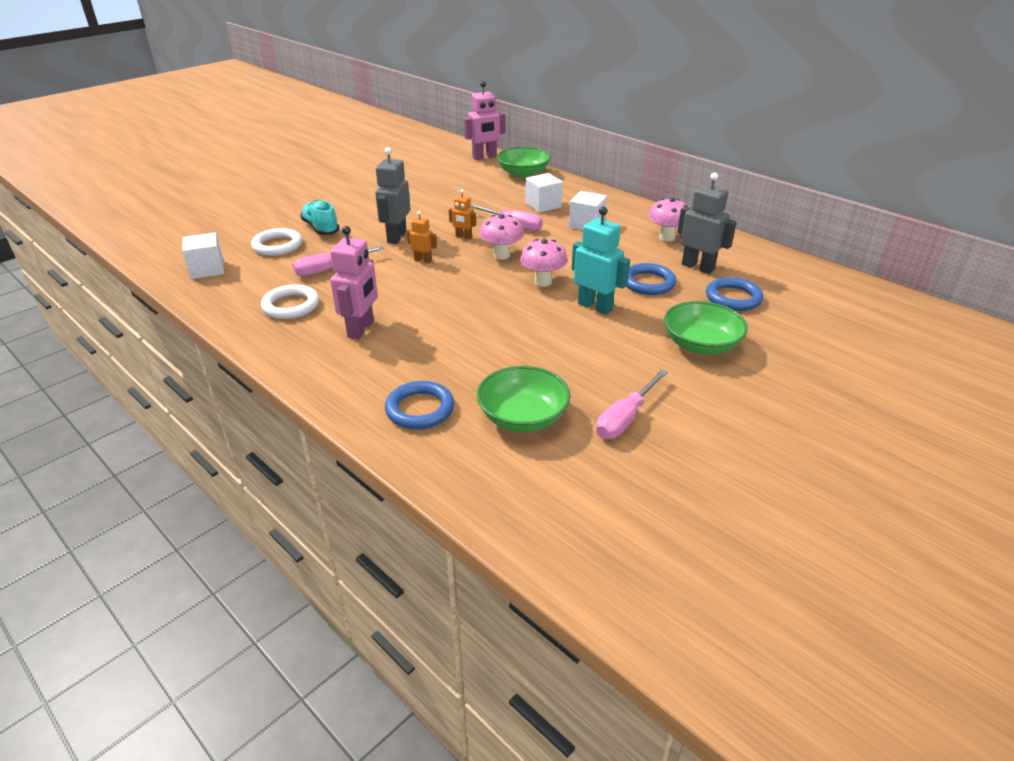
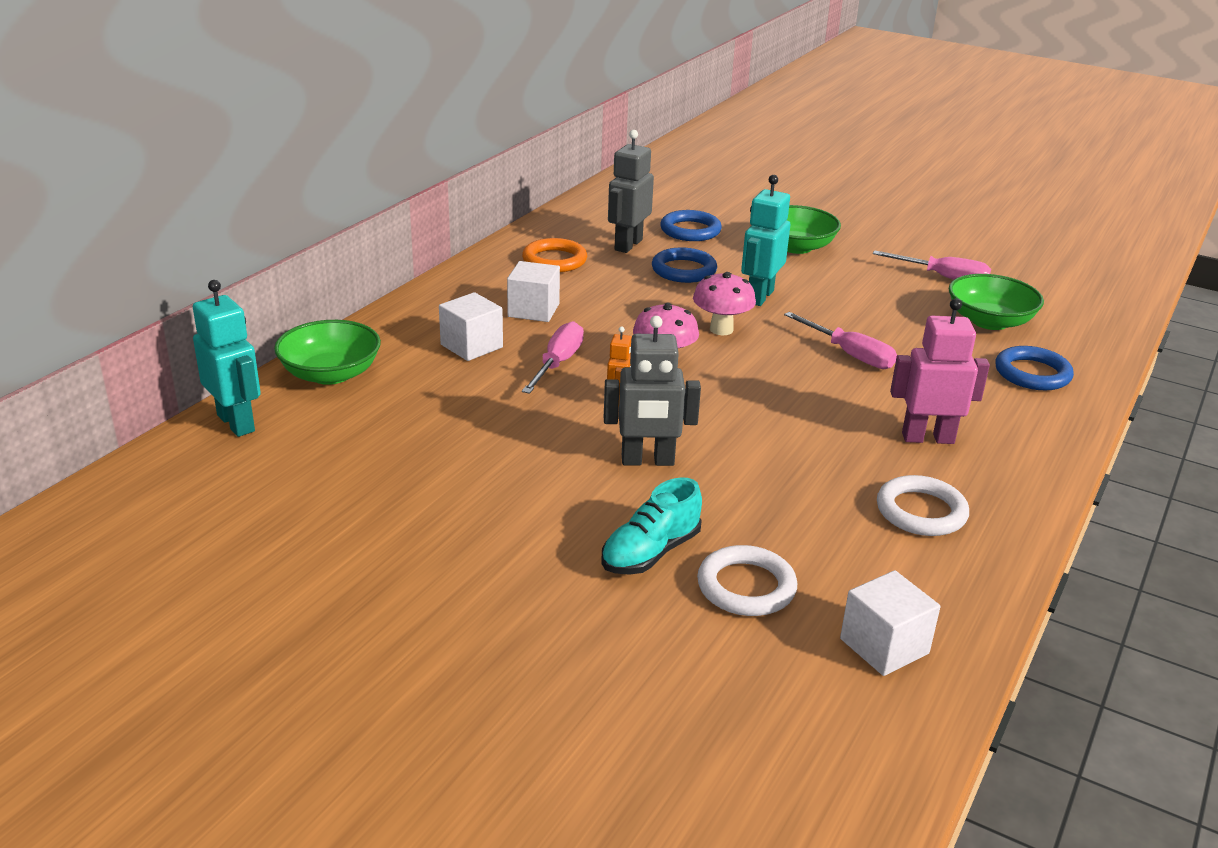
camera: 105 degrees left, 5 degrees down
(329, 269) = (794, 503): pink screwdriver -> pink screwdriver (849, 354)
(423, 260) = (714, 423): orange robot -> none
(484, 157) = (236, 423): pink robot -> turquoise robot
(666, 238) = (554, 260): pink mushroom -> orange ring

